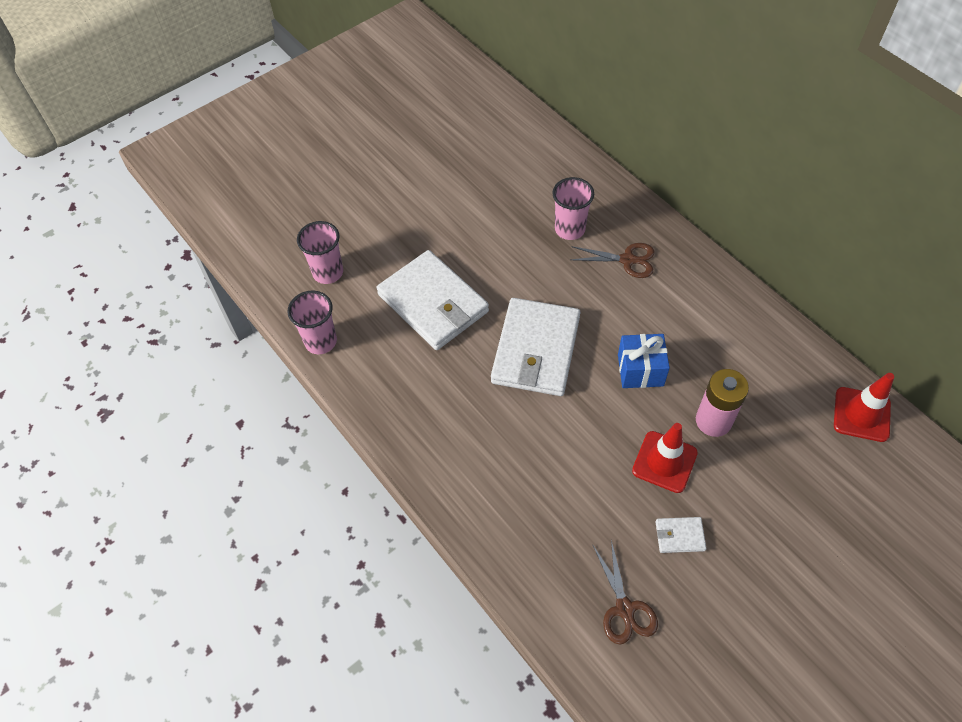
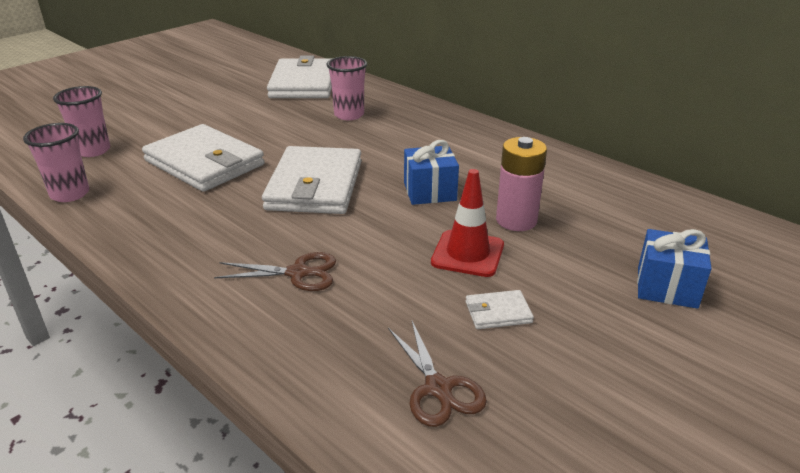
camera: 10 degrees left, 25 degrees down
(523, 160) = (303, 83): none -> white wallet
(627, 260) = (407, 128): brown scissors -> brown scissors (298, 273)
(824, 522) = (667, 287): none -> blue gift
(861, 414) = (672, 206): red traffic cone -> none

